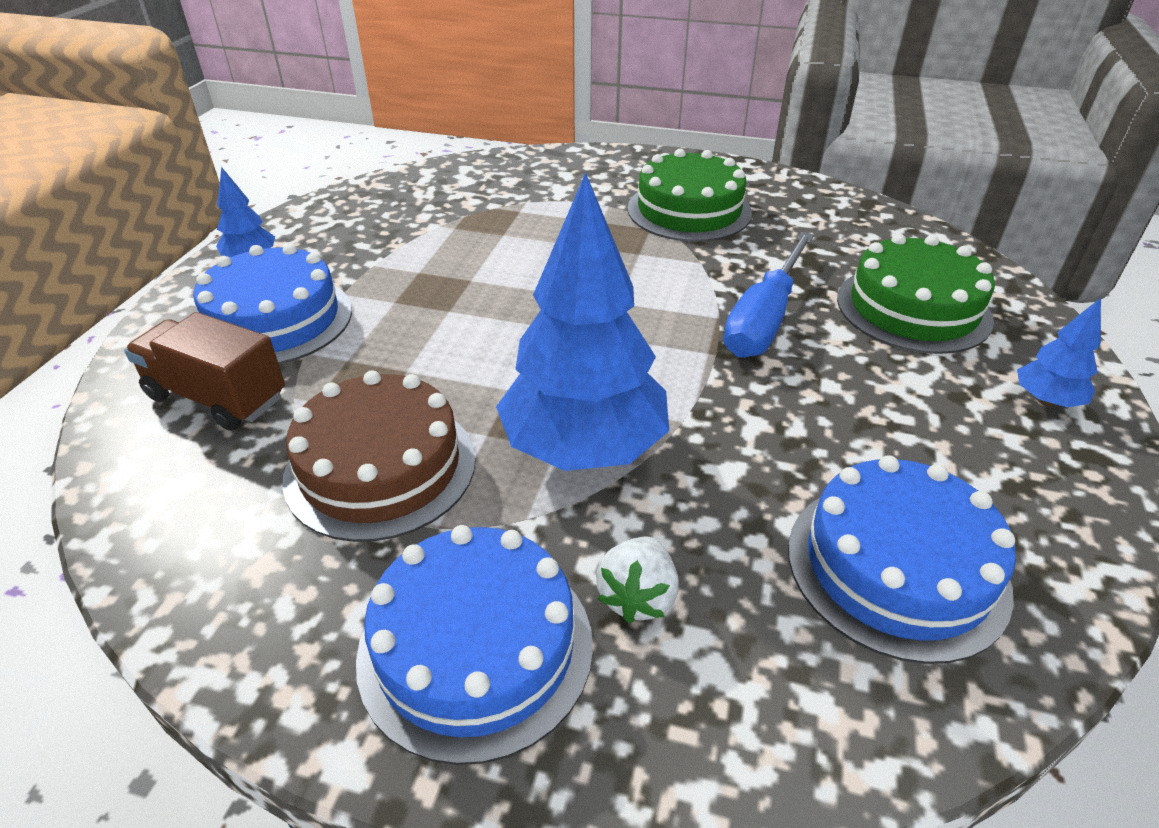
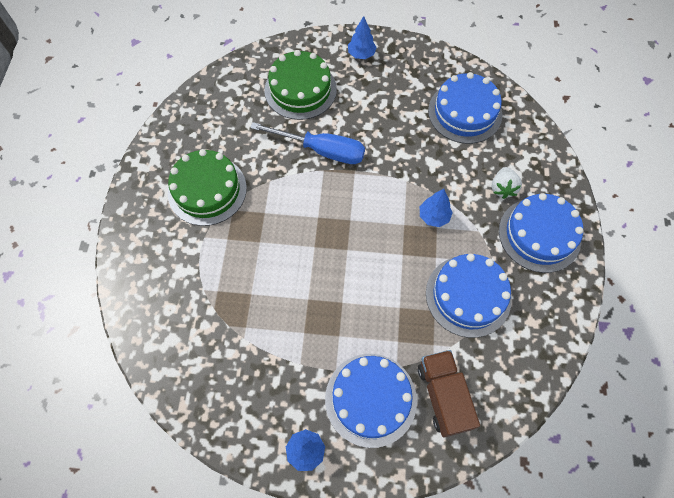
camera: 100 degrees left, 25 degrees up
(217, 397) = (443, 396): brown truck -> brown truck turned 150 degrees clockwise
(381, 467) = (468, 295): brown cake -> blue cake
(583, 448) = (434, 216): blue tree -> blue tree, size x0.45
(637, 596) = (502, 188): white strawberry -> white strawberry turned 90 degrees clockwise

